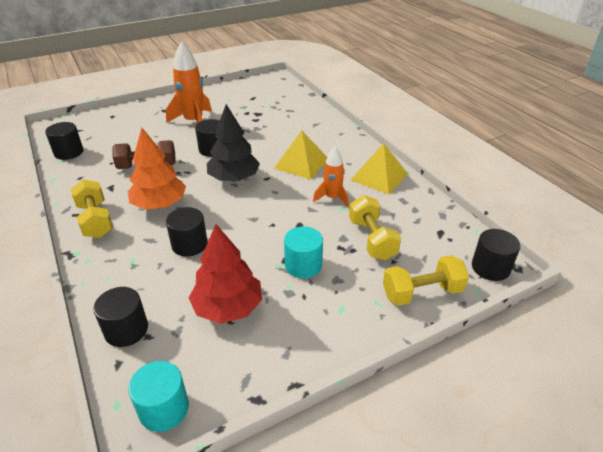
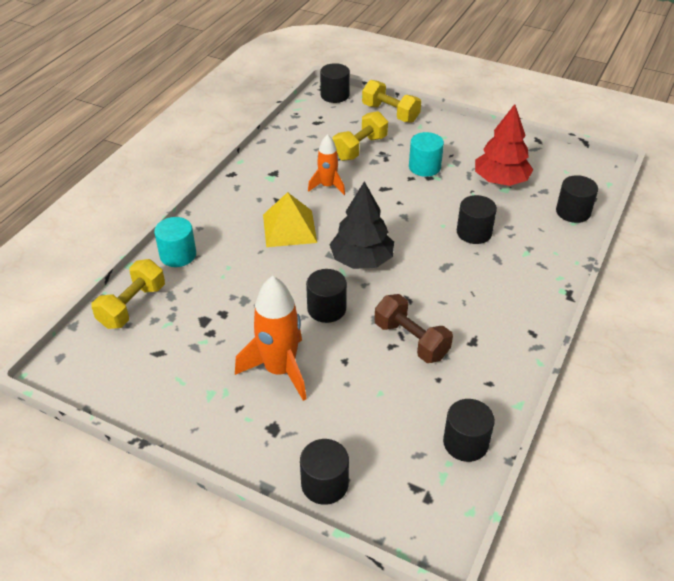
camera: 125 degrees left, 5 degrees up
(95, 220) = (521, 311): yellow dumbbell -> yellow dumbbell (132, 306)
(119, 111) = (324, 484): none -> black cylinder
(159, 204) = (453, 284): orange tree -> none
(164, 408) = (586, 166): turquoise cylinder -> turquoise cylinder (178, 255)
(379, 177) = (266, 173): yellow pyramid -> none

